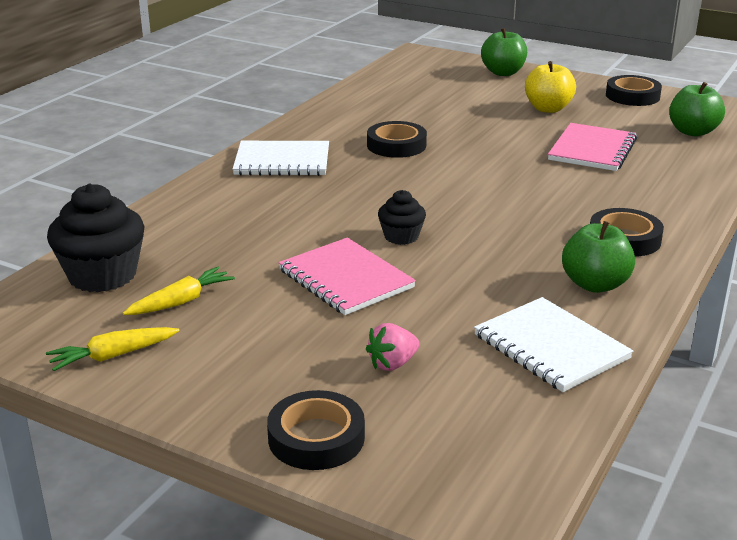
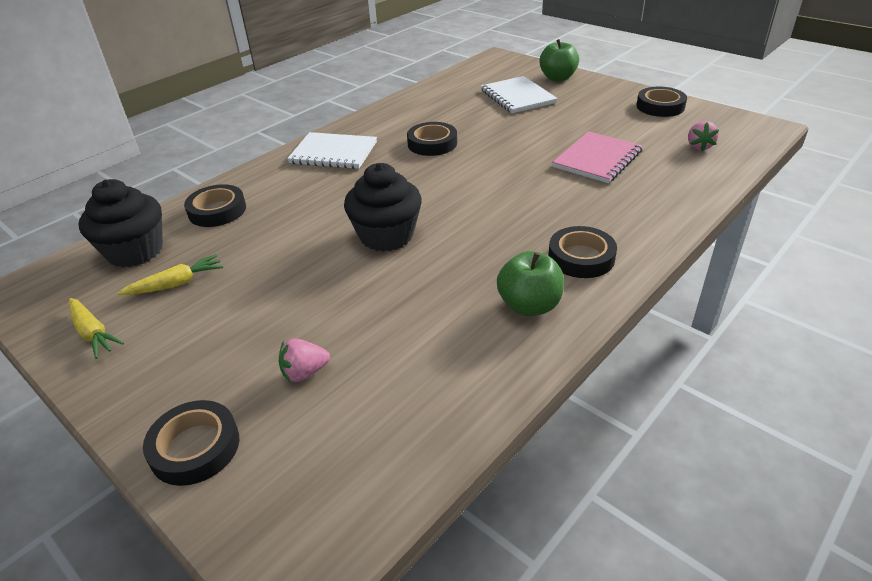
camera: 15 degrees right, 10 degrees up
(113, 356) = (93, 333): yellow carrot -> yellow carrot turned 120 degrees counterclockwise
(177, 228) = (217, 211): none -> black tape
(345, 279) = (317, 275): pink notebook -> none
(401, 236) = (386, 236): black cupcake -> black cupcake, size x1.83
(548, 109) = (578, 115): yellow apple -> none
(551, 347) = (453, 373): white notebook -> white notebook (517, 97)
(692, 132) = (699, 146): green apple -> pink strawberry

